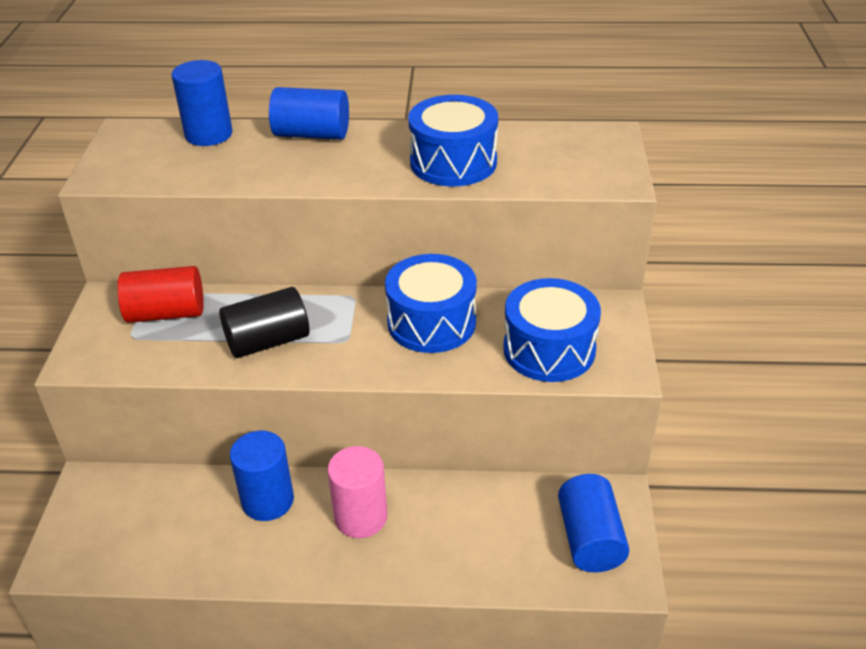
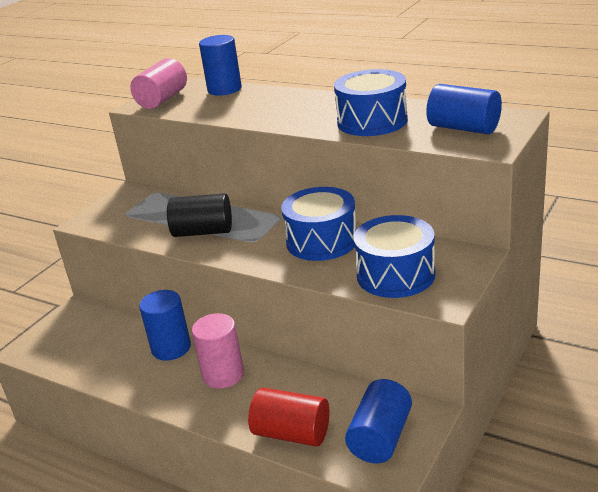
camera: 30 degrees right, 10 degrees down
(128, 162) = (162, 99): none -> pink cylinder
(166, 313) = (156, 204): red cylinder -> red cylinder (292, 433)
(312, 134) = (290, 95): blue cylinder -> blue cylinder (463, 128)

